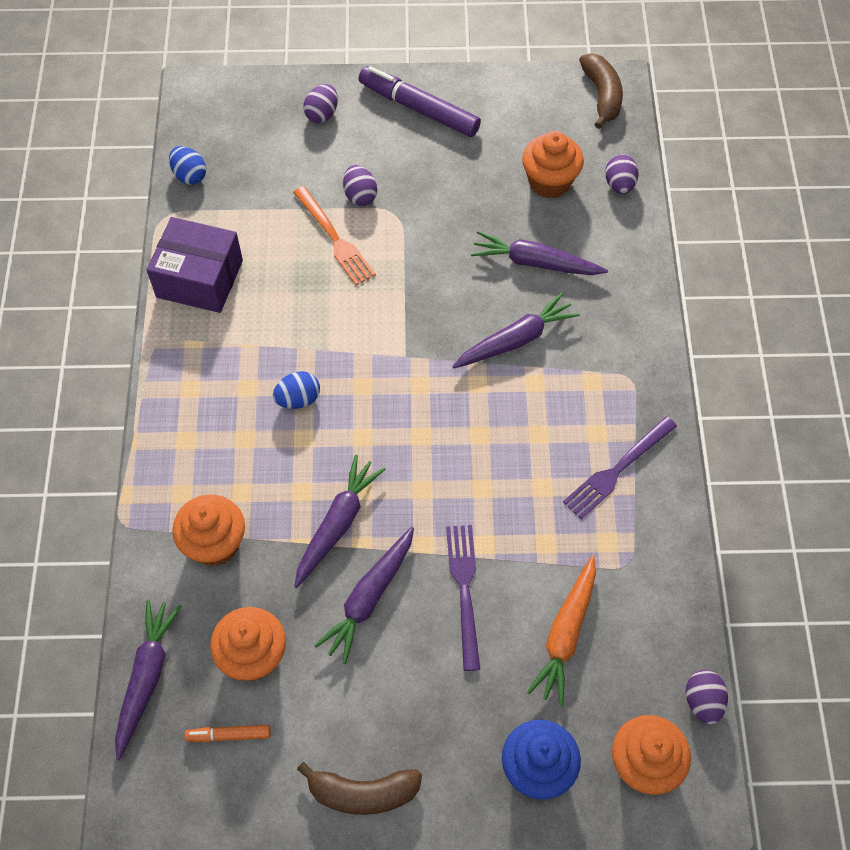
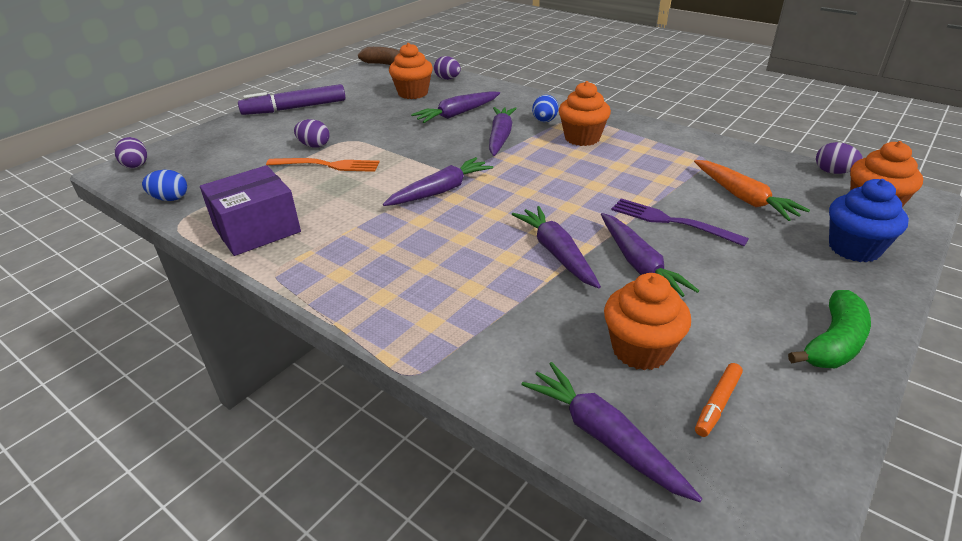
camera: 50 degrees left, 25 degrees down
(215, 543) = (502, 324): orange cupcake -> orange cupcake (582, 138)
(298, 399) = (426, 228): blue egg -> blue egg (544, 121)
(322, 114) = (233, 136): purple egg -> purple egg (136, 165)
(363, 793) = (834, 343): brown banana -> green banana
(365, 365) = (440, 191): none -> purple carrot
(617, 470) = (634, 141): purple fork -> none

